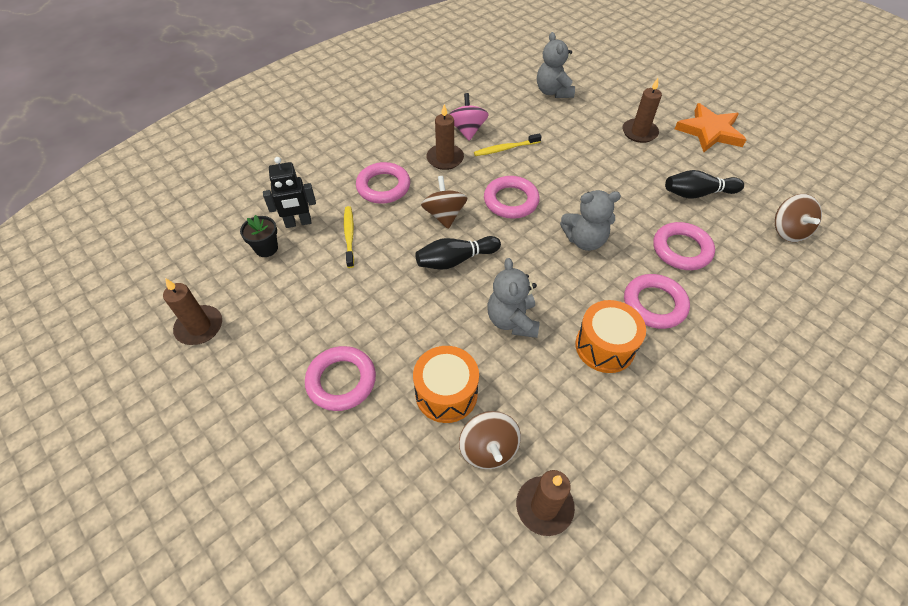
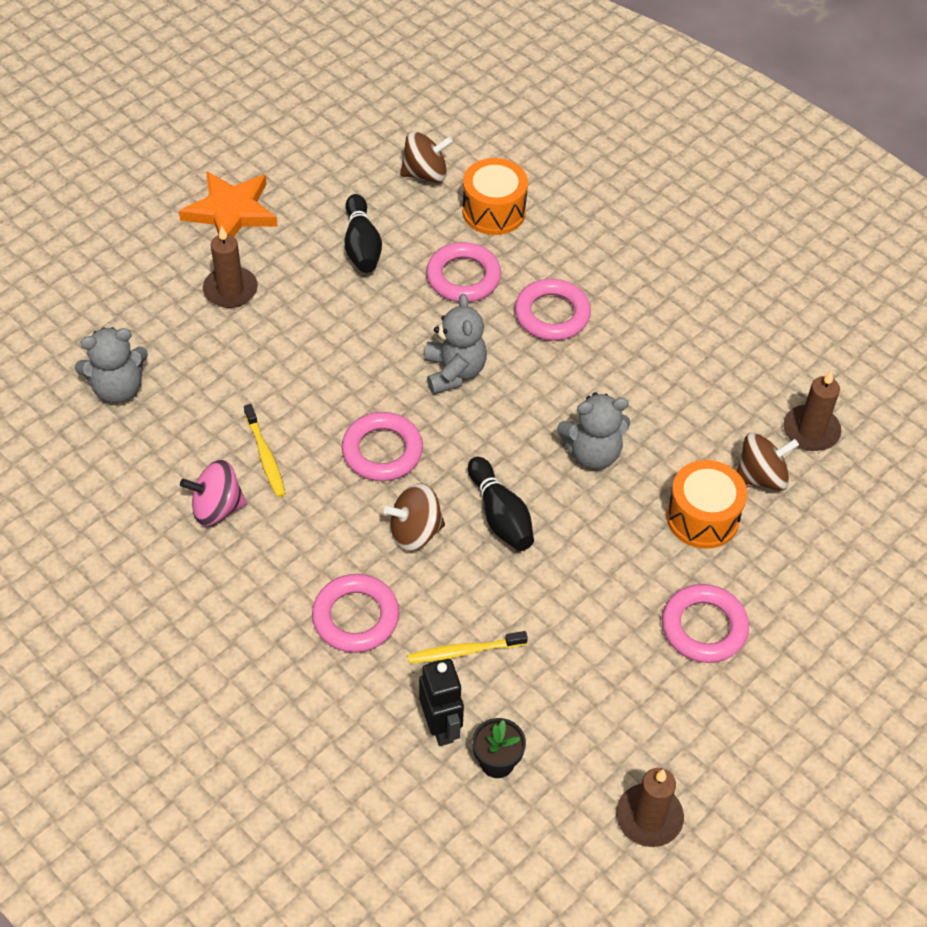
camera: 95 degrees left, 0 degrees up
(445, 158) = (288, 536): brown candle -> none
(605, 346) = (617, 366): orange drum -> orange drum (493, 211)

